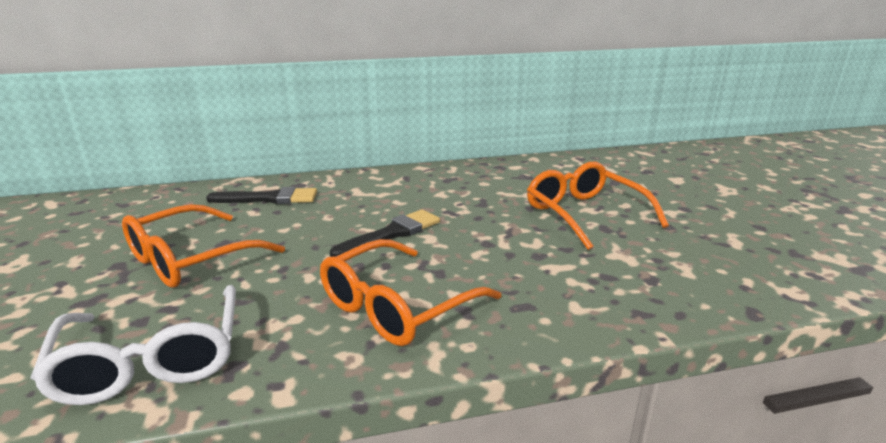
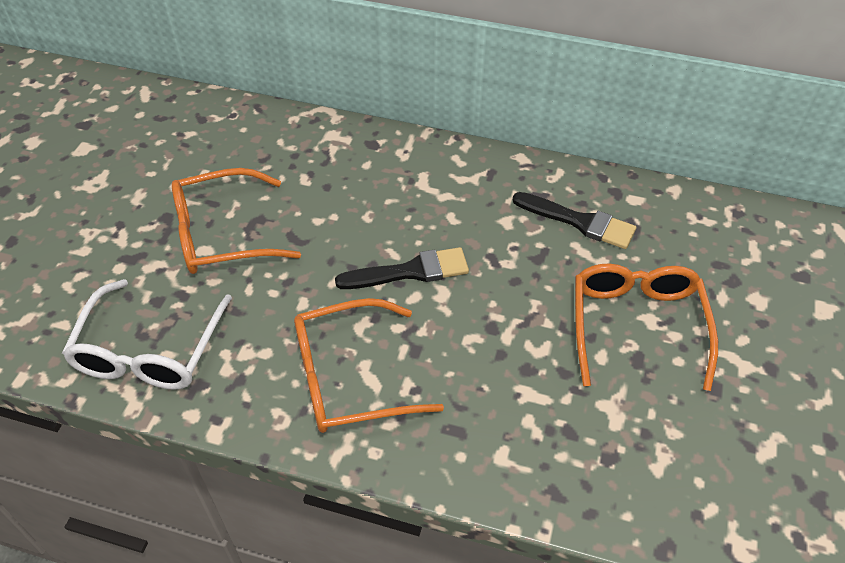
camera: 30 degrees right, 25 degrees up
(269, 198) = (331, 160): black brush -> black brush (579, 222)

